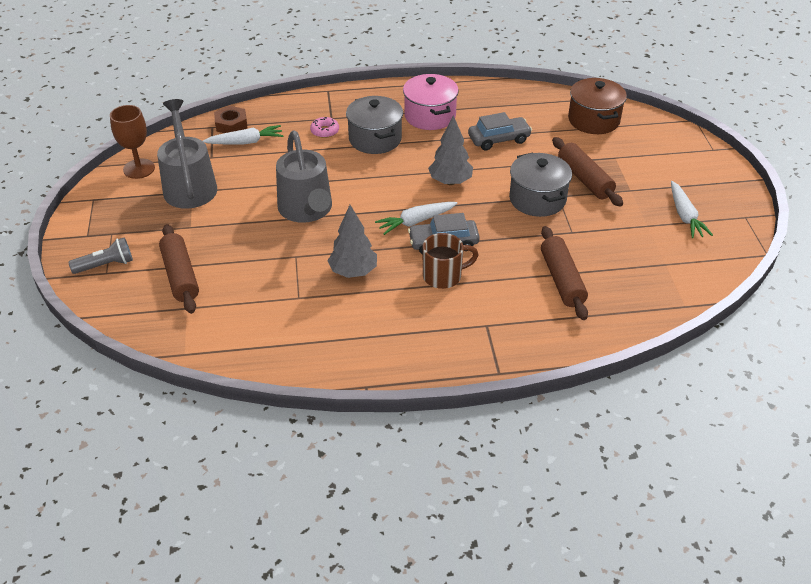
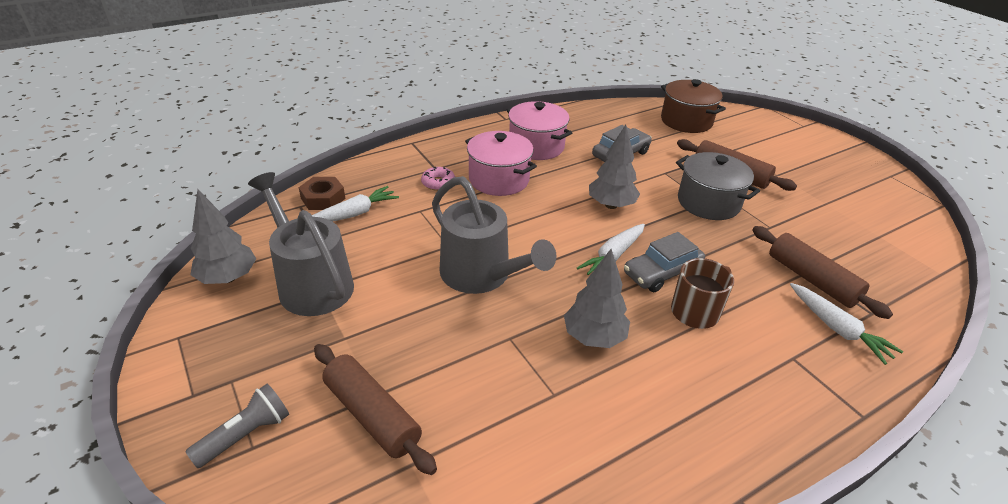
camera: 25 degrees left, 5 degrees down
(139, 169) = (228, 278): brown goblet -> grey tree
(375, 139) = (499, 180): grey pot -> pink pot
(685, 216) = (845, 187): white carrot -> white carrot (837, 329)

